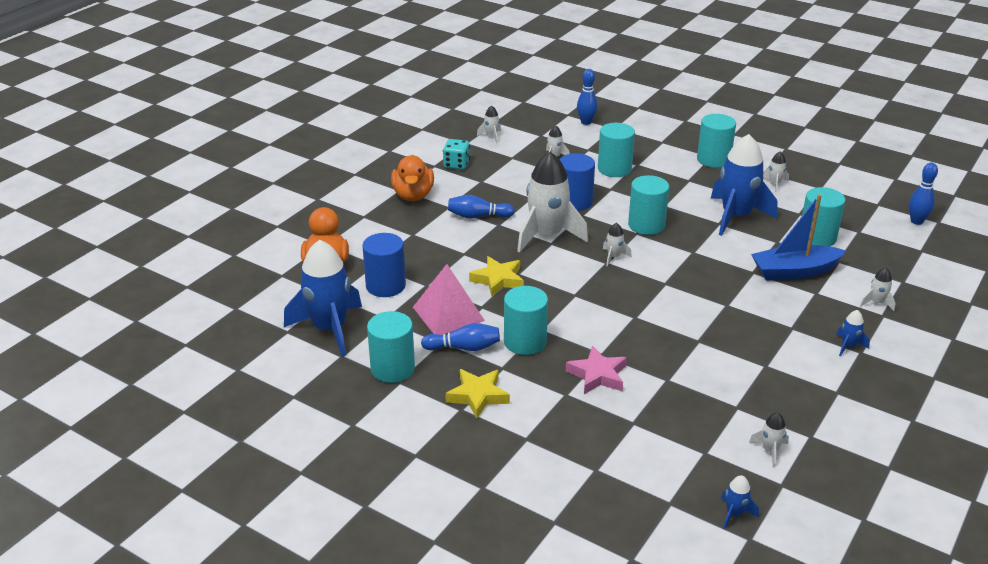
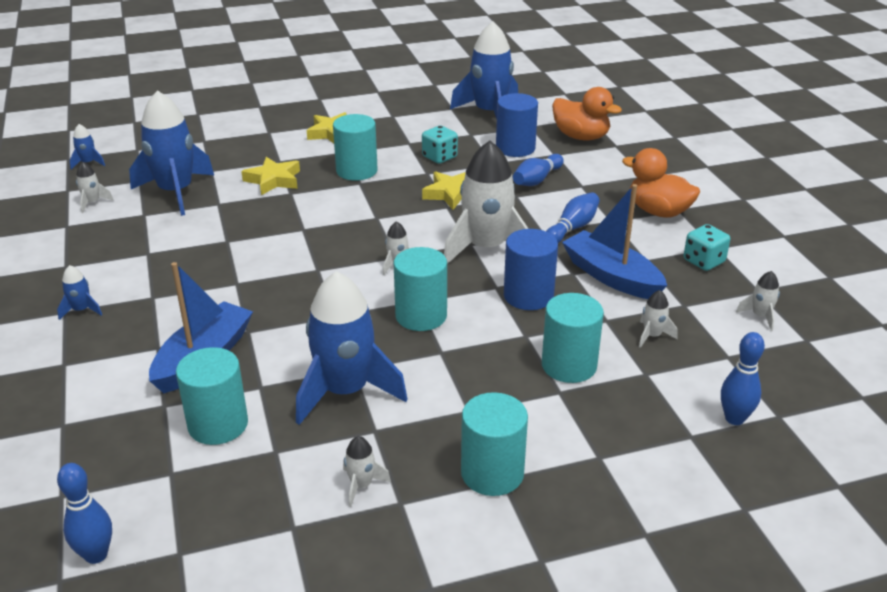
camera: 130 degrees right, 0 degrees up
(392, 369) = (409, 118): turquoise cylinder -> none
(448, 313) = (439, 157): pink pyramid -> turquoise dice
(464, 348) = (389, 147): blue bowling pin -> blue bowling pin (537, 180)
(515, 185) = (611, 276): none -> blue boat
(597, 375) = (273, 180): pink star -> yellow star
(688, 415) = (176, 192): none -> blue rocket
(876, 303) = (79, 375): white rocket -> none

